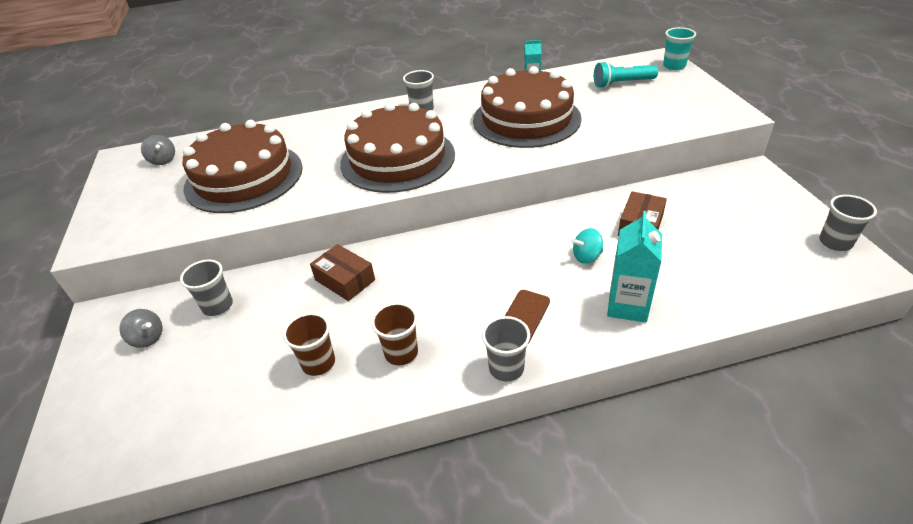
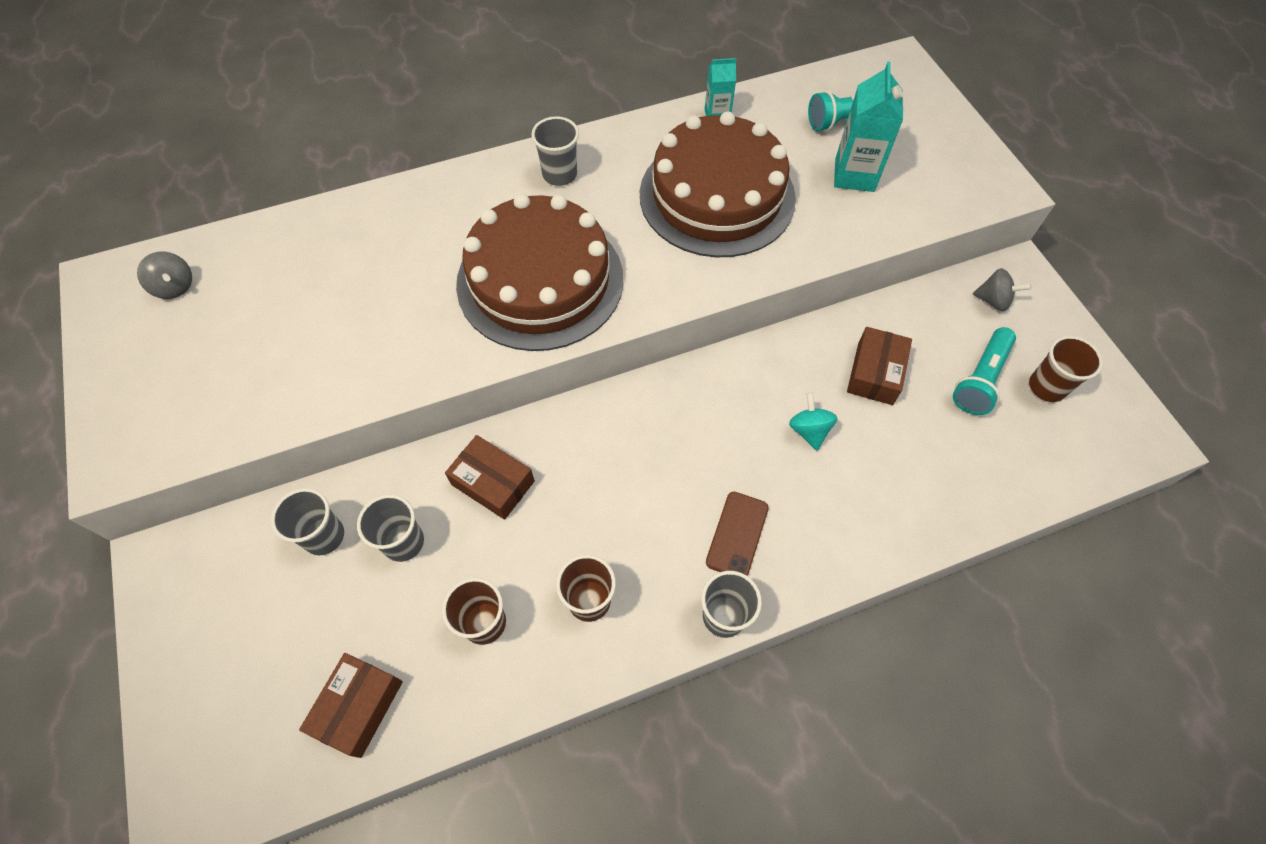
camera: 10 degrees left, 20 degrees up
(148, 338) = (239, 596): grey spinning top -> grey spinning top (993, 300)
(210, 411) = (358, 707): none -> brown box
(244, 177) = (315, 322): brown cake -> none
(586, 257) = (809, 430): turquoise spinning top -> turquoise spinning top turned 105 degrees clockwise
(627, 306) = (864, 510): turquoise carton -> turquoise carton (854, 175)
(674, 66) = (919, 81): turquoise cup -> none
(724, 230) = (980, 379): none -> turquoise flashlight
(779, 236) = (1047, 387): none -> brown cup
(835, 242) = (1112, 396): grey cup -> grey cup (403, 542)

